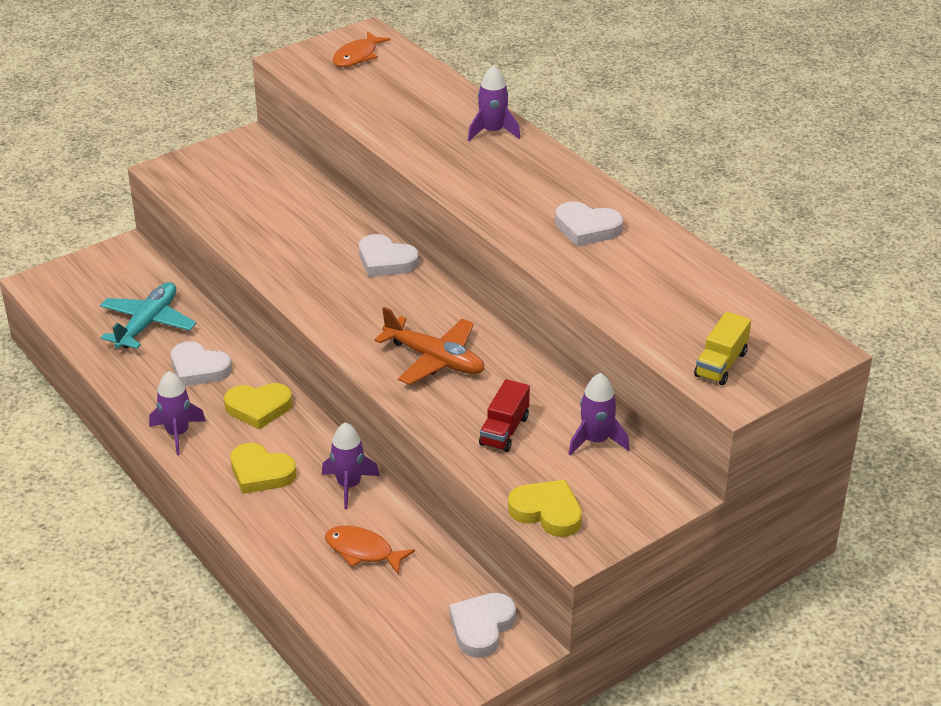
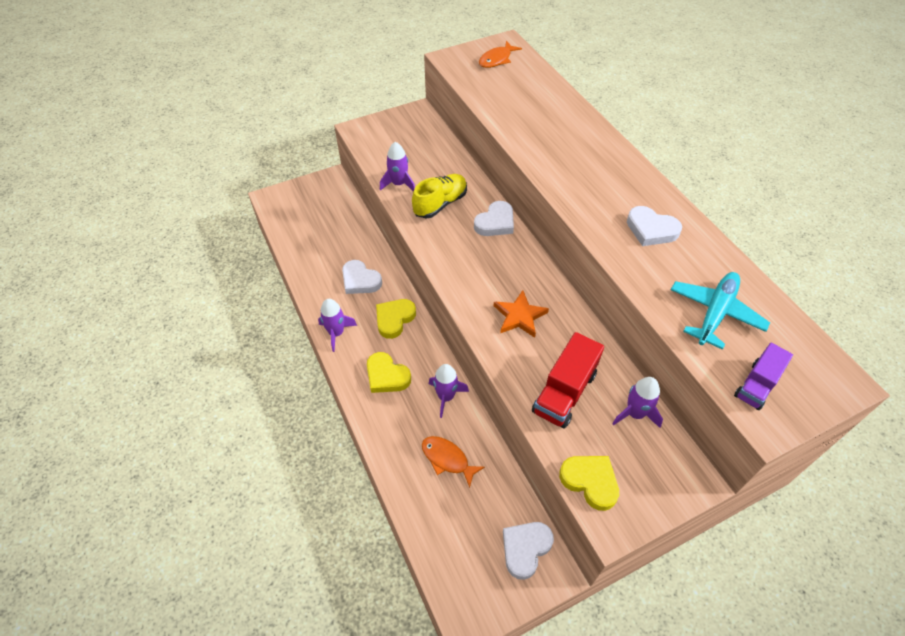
camera: 10 degrees right, 15 degrees up
(148, 324) = (334, 239): turquoise plane -> turquoise plane (715, 313)
(258, 408) = (394, 319): yellow heart -> yellow heart turned 120 degrees clockwise
(304, 247) = (440, 204): none -> yellow shoe
(386, 261) = (495, 222): white heart -> white heart turned 90 degrees counterclockwise
(435, 360) = (519, 316): orange plane -> orange star
(493, 131) = (586, 133): purple rocket -> purple rocket (399, 184)
(504, 430) = (564, 392): red truck -> red truck, size x1.56
(721, 364) = (756, 385): yellow truck -> purple truck

